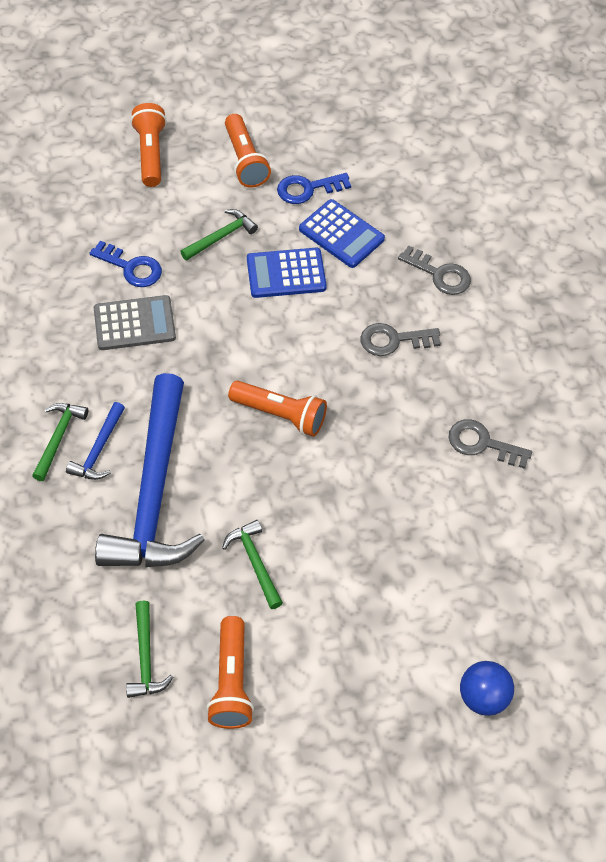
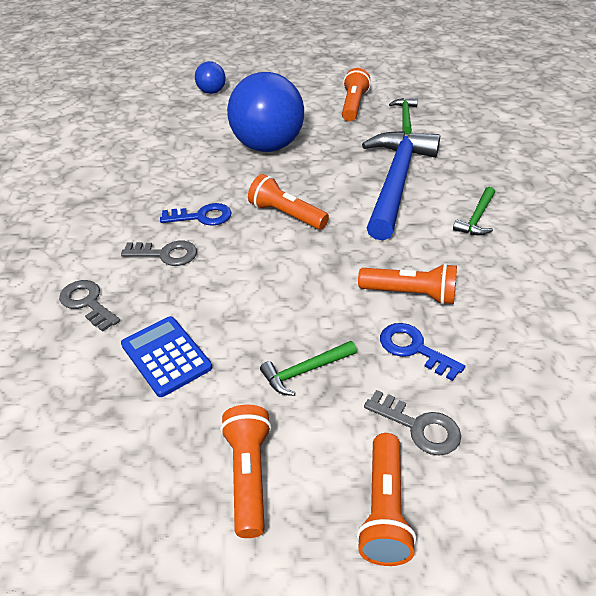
camera: 165 degrees left, 15 degrees down
(99, 449) = (441, 208): blue hammer -> none
(134, 323) = (411, 294): grey calculator -> orange flashlight
(255, 562) = (328, 145): green hammer -> none
(286, 274) = (243, 322): blue calculator -> none
(307, 189) = (180, 419): blue key -> blue key (202, 216)
(340, 548) = (268, 146): none -> blue ball
(482, 444) = (137, 185): grey key -> grey key (419, 427)

